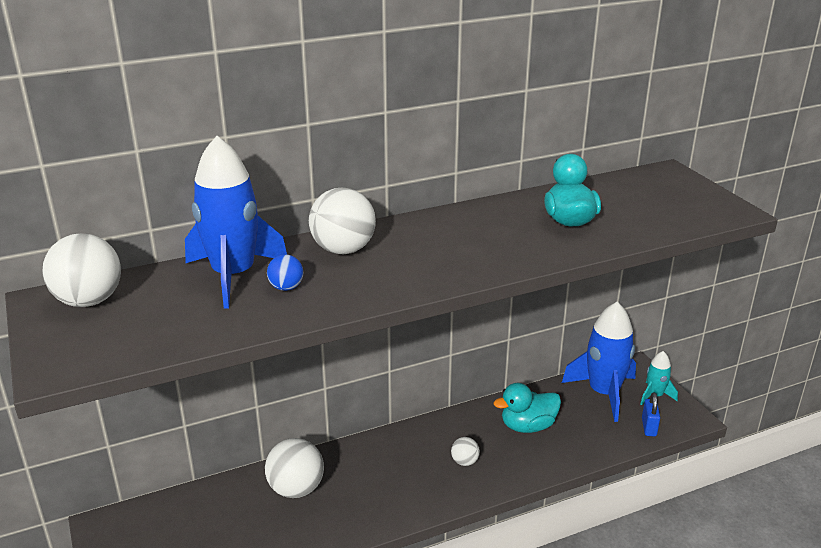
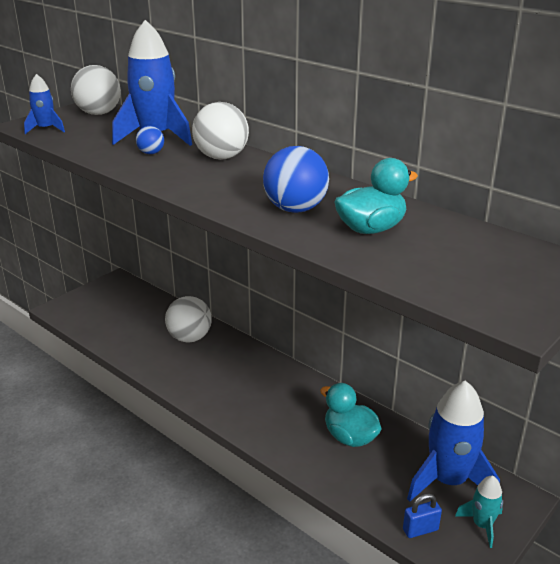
camera: 65 degrees right, 0 degrees up
(102, 351) = (46, 129): none -> blue rocket
(464, 461) = (273, 410): white ball -> none
(507, 242) = (295, 209): none -> blue ball

